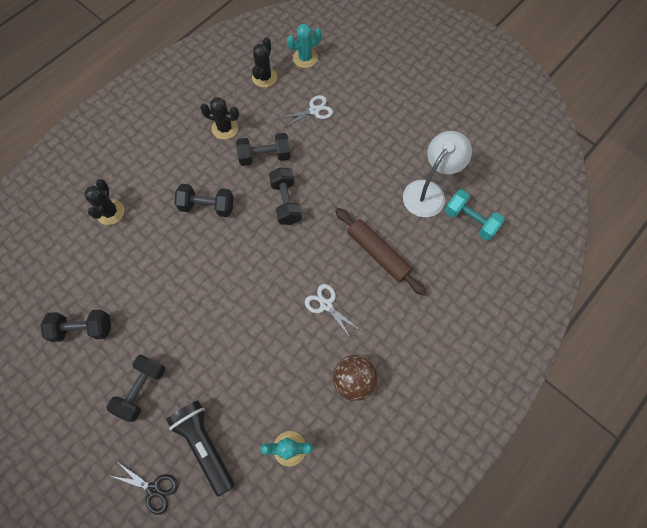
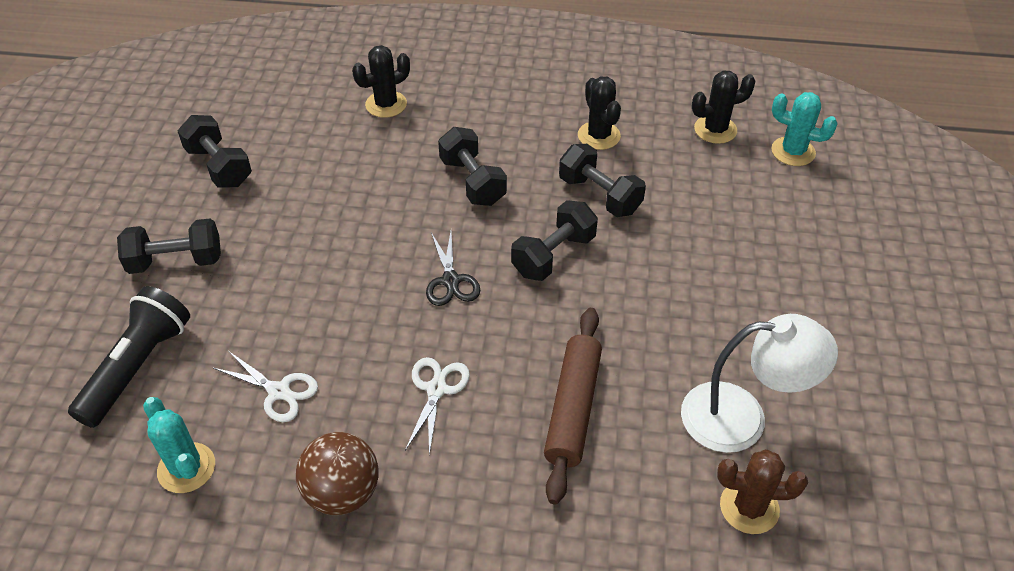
camera: 55 degrees right, 20 degrees down
(154, 489) = (49, 348): black scissors -> black scissors (451, 281)
(314, 110) = (724, 206): white scissors -> white scissors (279, 391)
(470, 220) = (749, 507): turquoise dumbbell -> brown cactus

